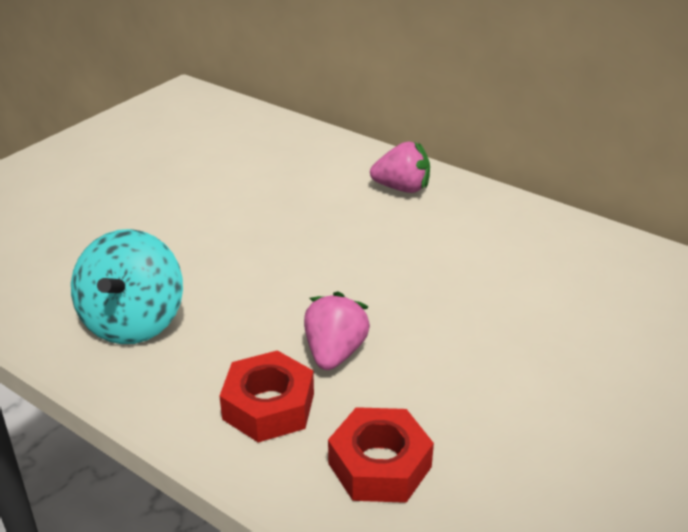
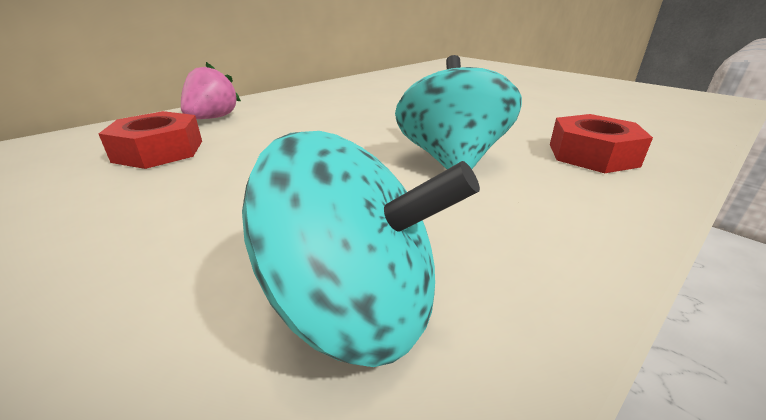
camera: 80 degrees left, 5 degrees down
(268, 406) = (539, 196): red nut -> red nut (159, 151)
(334, 353) = (452, 160): pink strawberry -> turquoise spinning top

